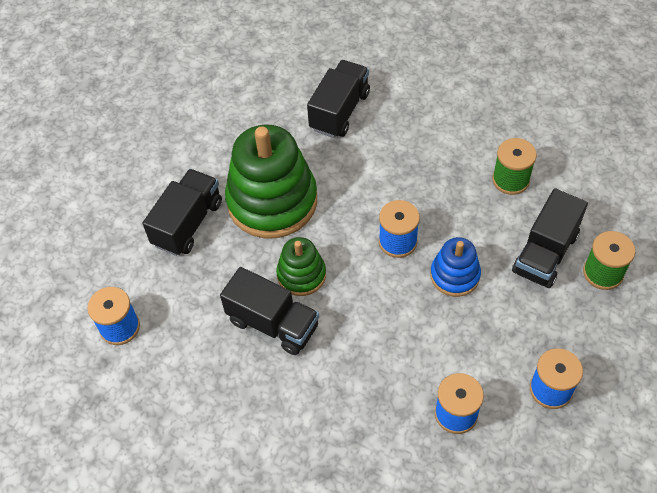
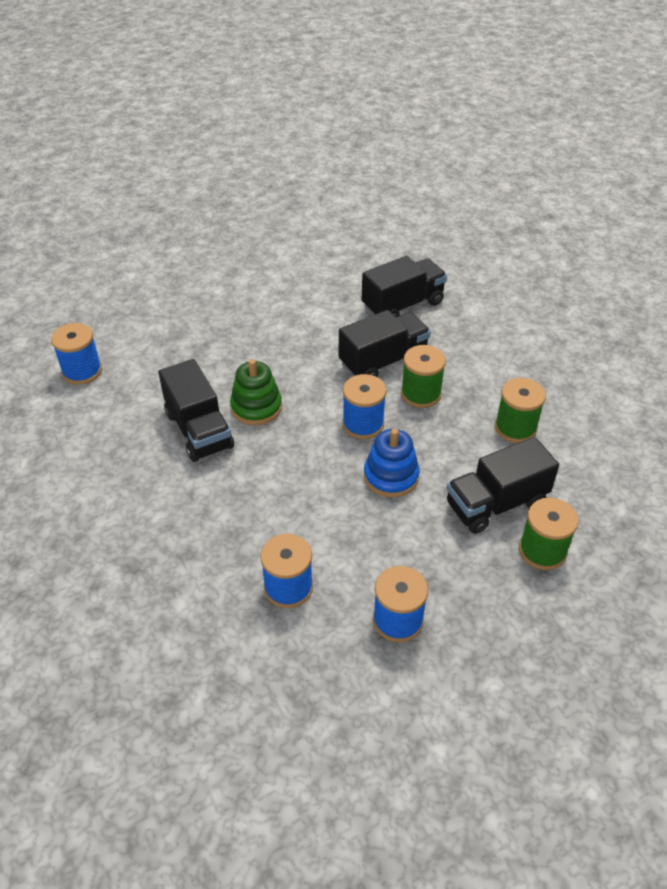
camera: 30 degrees right, 10 degrees down
(188, 223) = (202, 326): black truck -> black truck (383, 361)
(272, 201) = (283, 343): green stacking toy -> none
(419, 189) = (421, 394): none -> green spool

